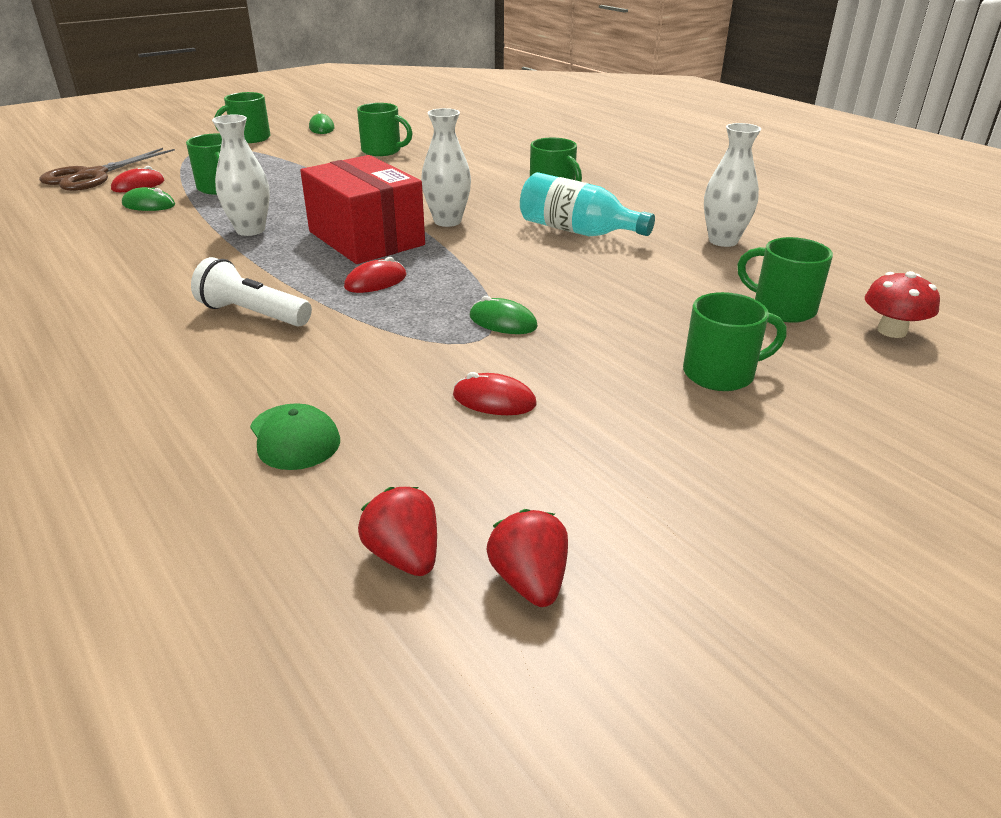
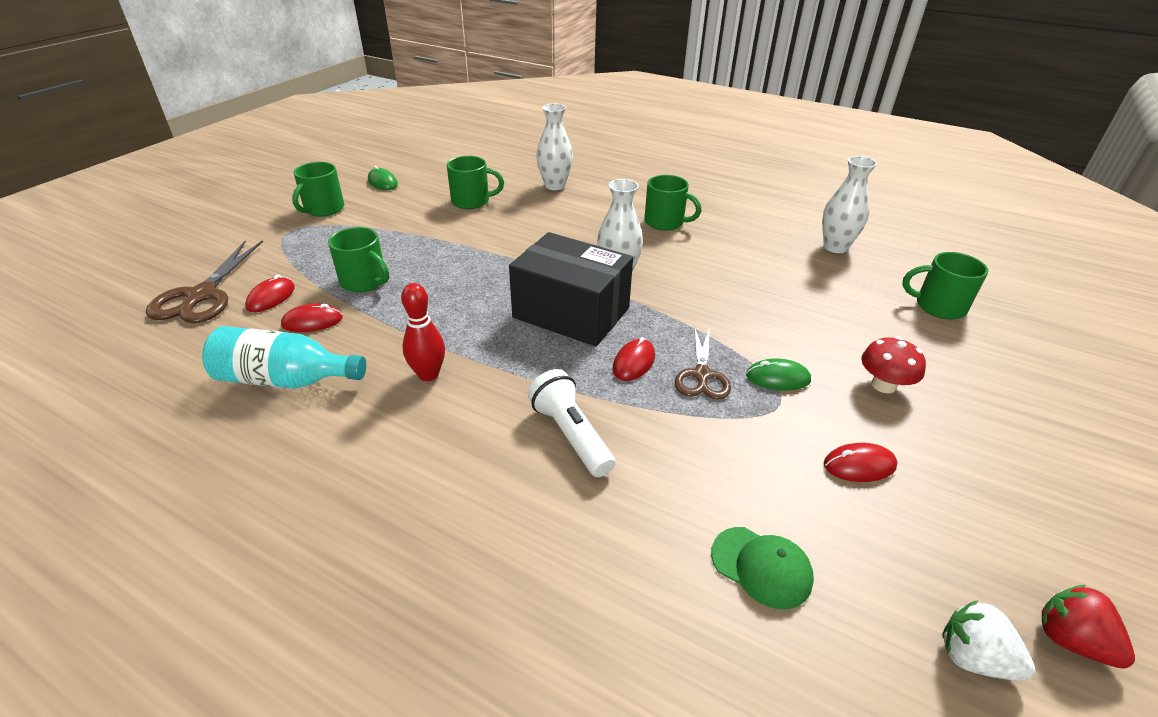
camera: 25 degrees left, 5 degrees up
(149, 205) = (312, 321): green mouse -> red mouse
(191, 253) = (428, 374): none -> red bowling pin
(250, 230) = (455, 330): white vase -> white vase (554, 186)
(252, 314) = (571, 434): white flashlight -> white flashlight turned 60 degrees clockwise
(366, 238) = (571, 312): red box -> black box
(404, 556) = (973, 658): red strawberry -> white strawberry
(428, 303) = (702, 375): none -> brown scissors
(577, 231) = (727, 262): turquoise bottle -> turquoise bottle (285, 380)
(721, 374) = (968, 383): green mug -> none
(891, 331) = (1018, 309): red mushroom -> red mushroom (883, 385)

